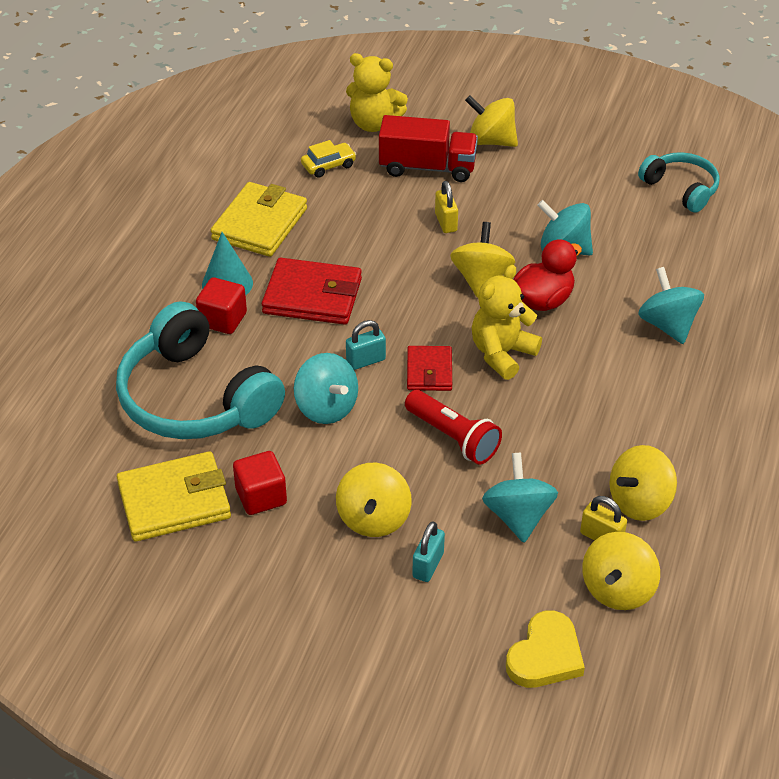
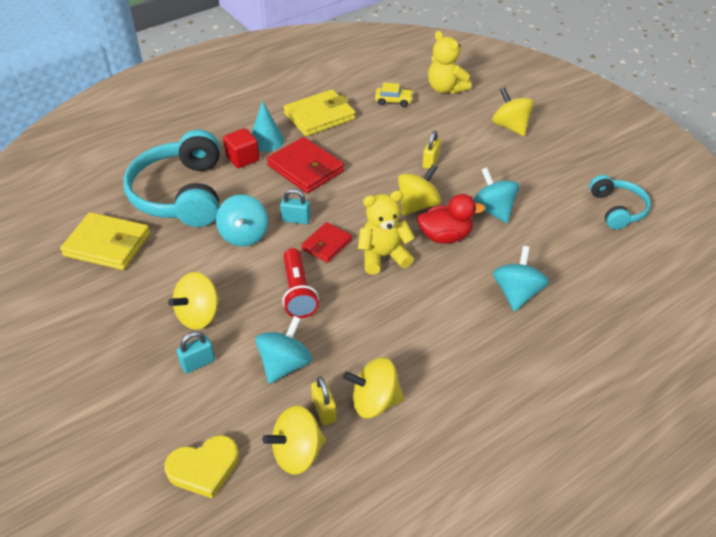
camera: 35 degrees right, 0 degrees up
(261, 496) = (153, 267): red cube -> none
(427, 167) = (453, 126): red truck -> none

